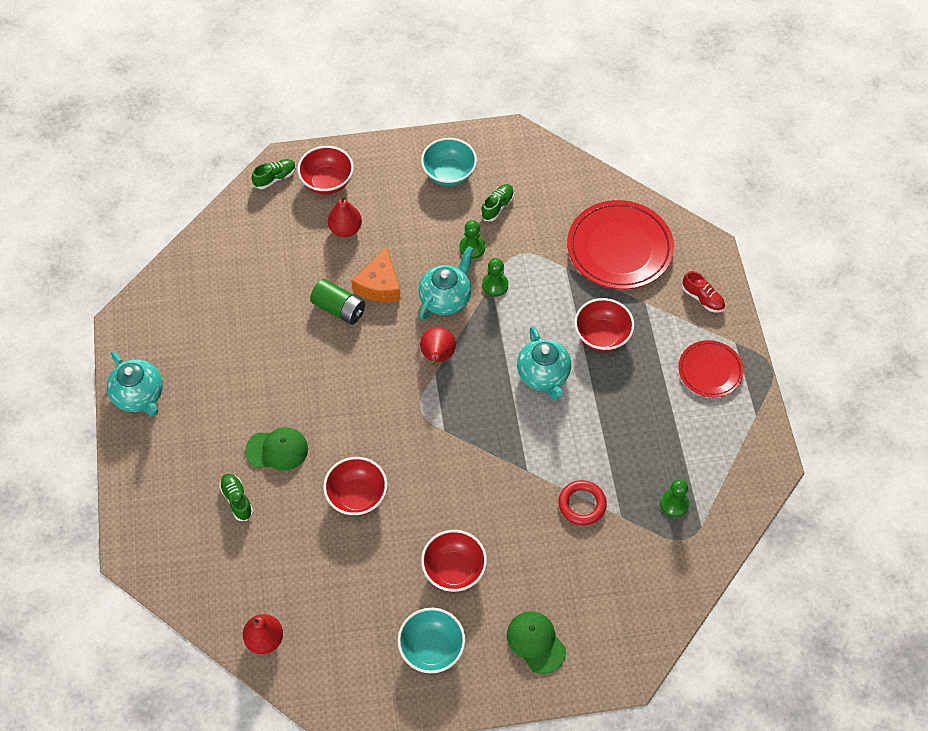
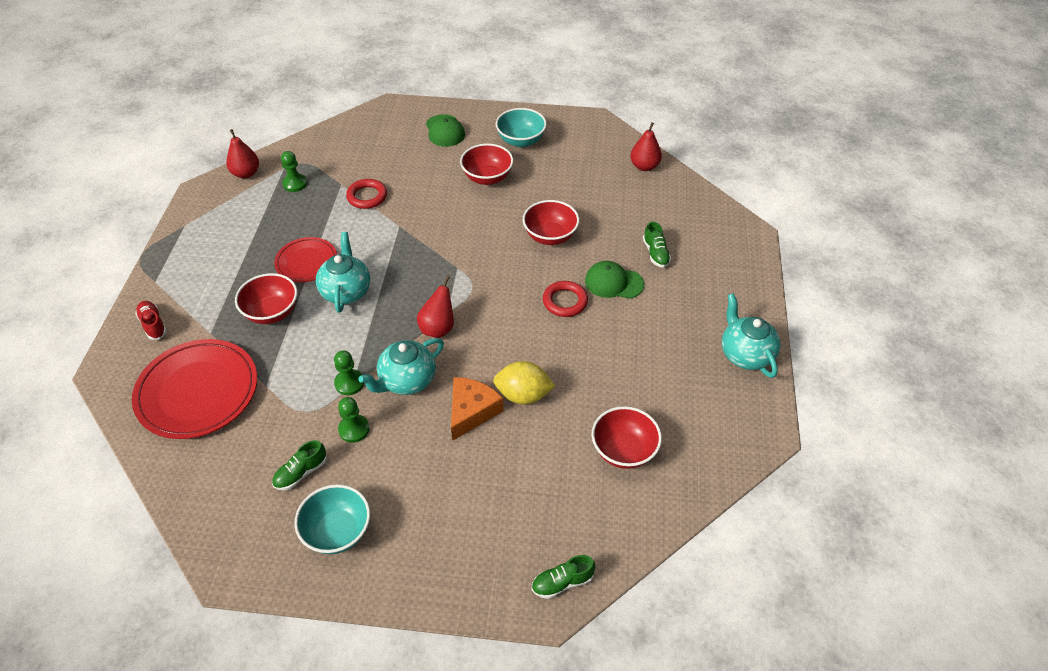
camera: 165 degrees left, 10 degrees down
(323, 415) = (565, 301): none -> red ring
(327, 182) = (495, 558): red bowl -> red bowl (623, 451)
(339, 309) = (523, 395): green battery -> yellow lemon
(345, 229) = (490, 486): red pear -> red pear (246, 173)
(710, 371) = (195, 264): red plate -> red plate (306, 262)

